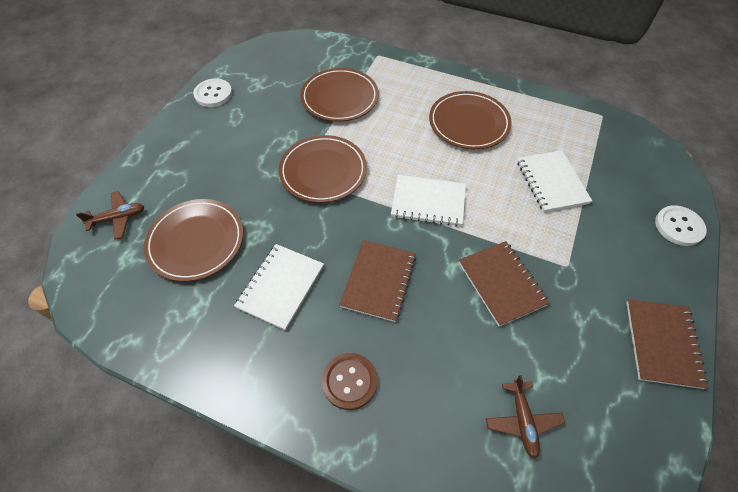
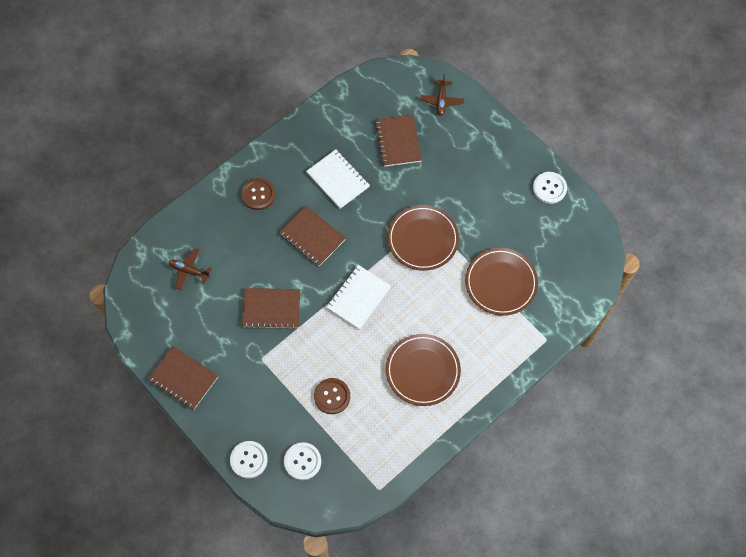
camera: 115 degrees right, 10 degrees up
(196, 241) = (398, 141): brown plate -> brown notebook
(551, 182) = (332, 396): white notebook -> brown button
(634, 180) = (302, 461): none -> white button

